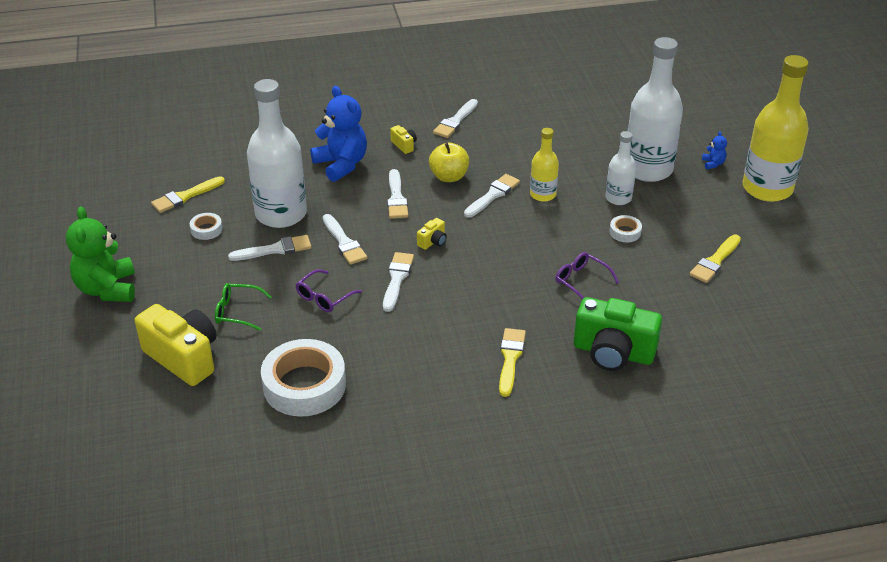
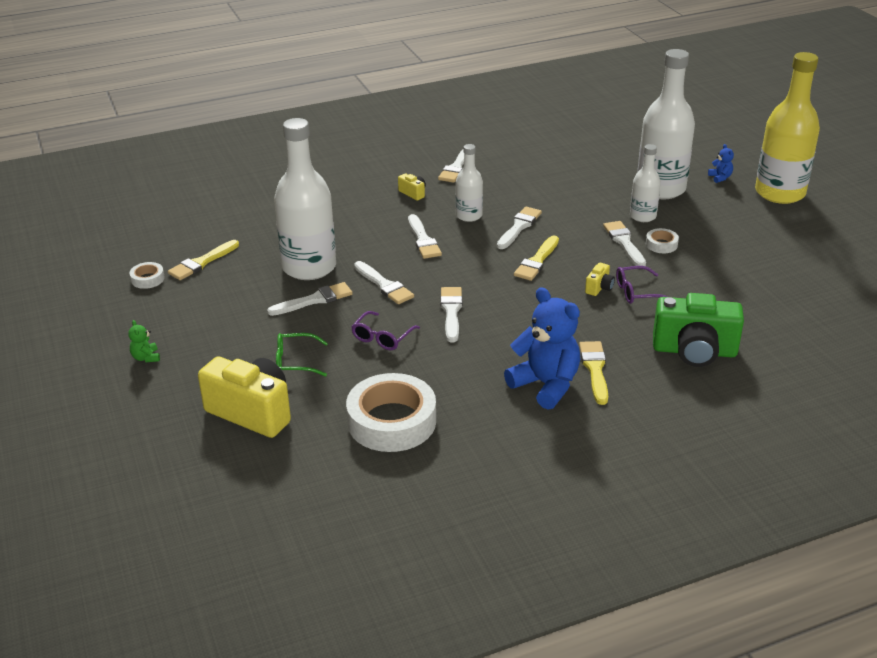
camera: 10 degrees left, 5 degrees down
(107, 289) = (146, 358): green teddy bear -> green teddy bear, size x0.42
(206, 229) = (235, 290): white tape -> white tape (147, 279)
(341, 164) = (355, 216): blue teddy bear -> blue teddy bear (546, 385)
(433, 242) = (475, 274): yellow camera -> yellow camera (599, 288)
(449, 177) = (469, 216): yellow apple -> white bottle
(542, 194) = (568, 221): yellow bottle -> none
(581, 281) = (637, 292): purple glasses -> purple glasses turned 45 degrees counterclockwise
(589, 225) = (624, 242): none -> white brush
(715, 261) = (758, 260): yellow brush -> yellow brush (537, 261)

